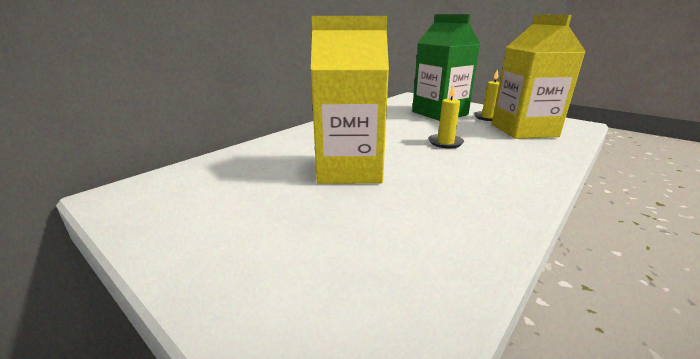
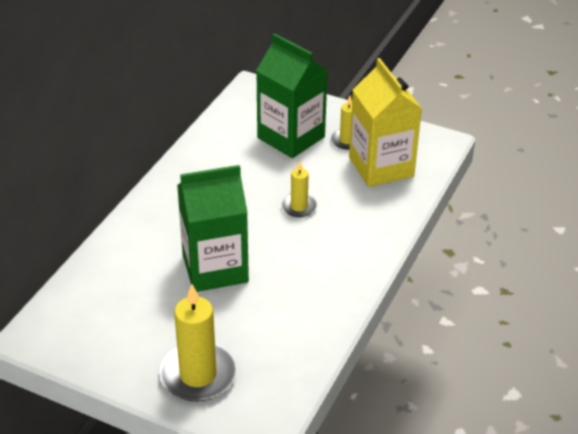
camera: 15 degrees left, 15 degrees up
(272, 269) = (198, 375): none -> yellow candle
(349, 170) = (215, 268): yellow carton -> green carton

